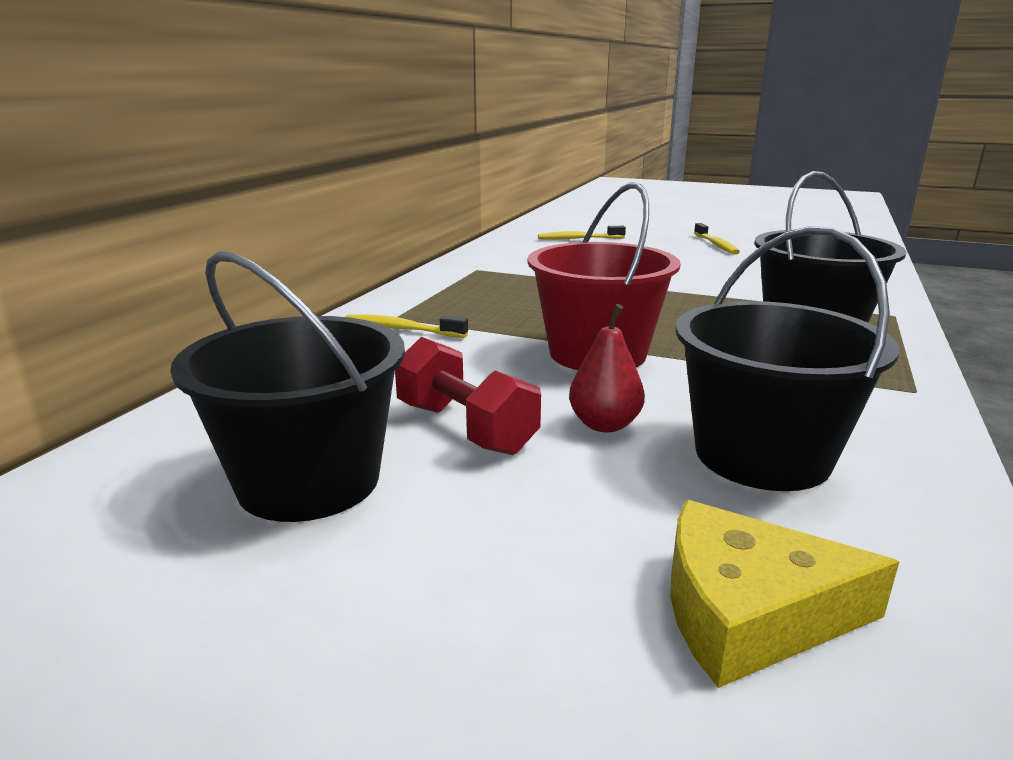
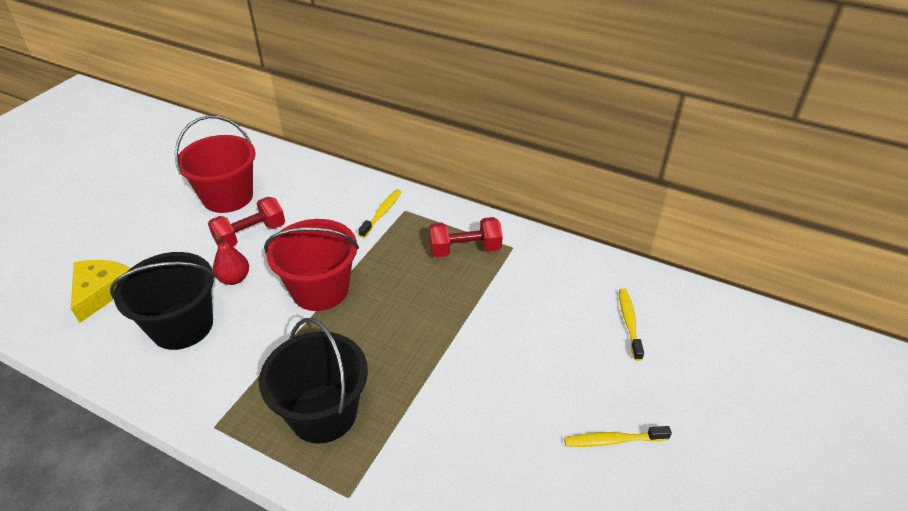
camera: 95 degrees right, 20 degrees up
(309, 481) = (228, 197): black bucket -> red bucket
(485, 286) = (465, 249): none -> red dumbbell

